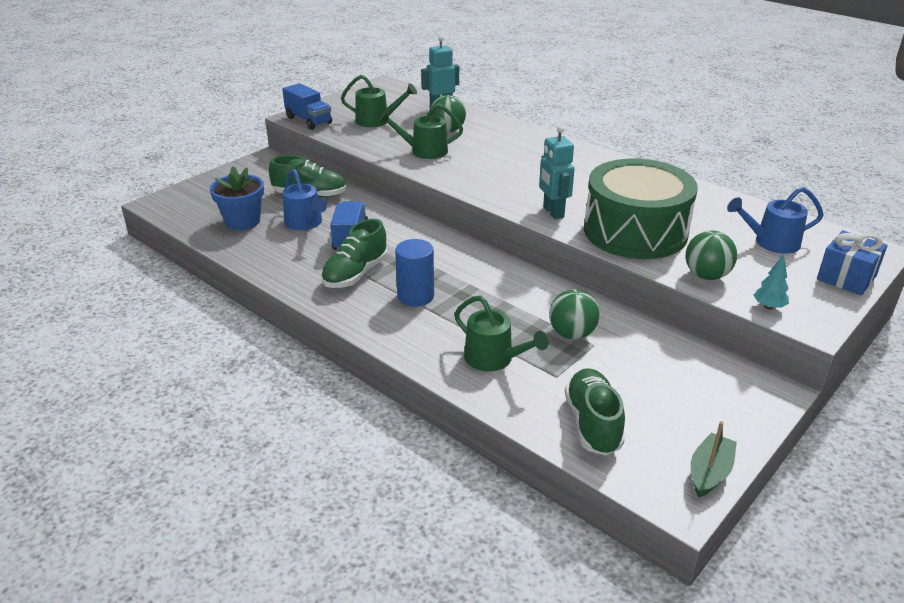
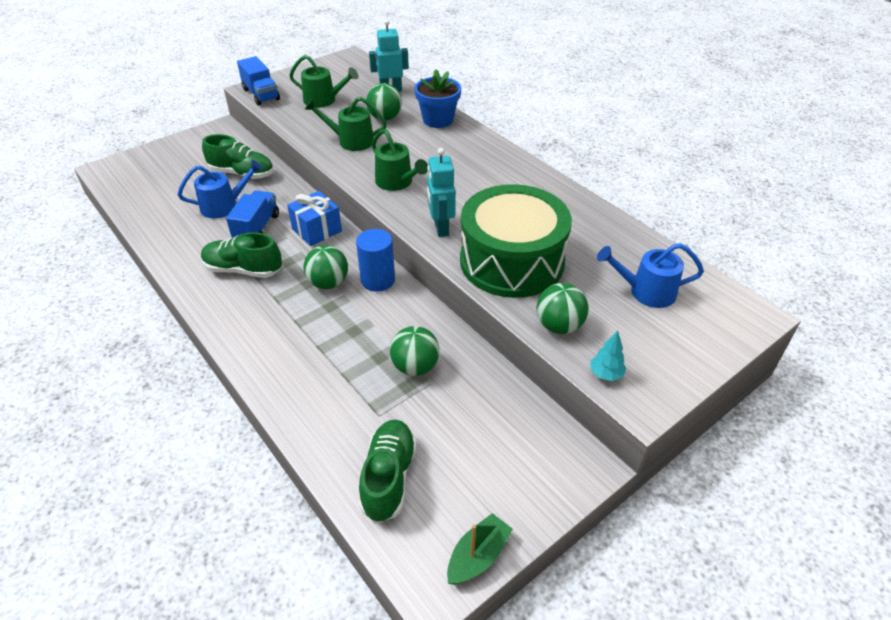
camera: 10 degrees right, 10 degrees up
(242, 221) = (169, 197): blue flower pot -> blue flower pot (438, 120)
(305, 223) = (224, 206): blue watering can -> blue watering can turned 90 degrees counterclockwise
(355, 274) = (243, 270): green shoe -> green shoe turned 60 degrees clockwise
(415, 296) = (287, 302): blue cylinder -> blue cylinder (378, 280)
(449, 276) = (328, 283): none -> green ball
(494, 359) = (328, 386): green watering can -> green watering can (397, 182)
(846, 278) = (706, 347): blue gift -> blue gift (317, 230)

